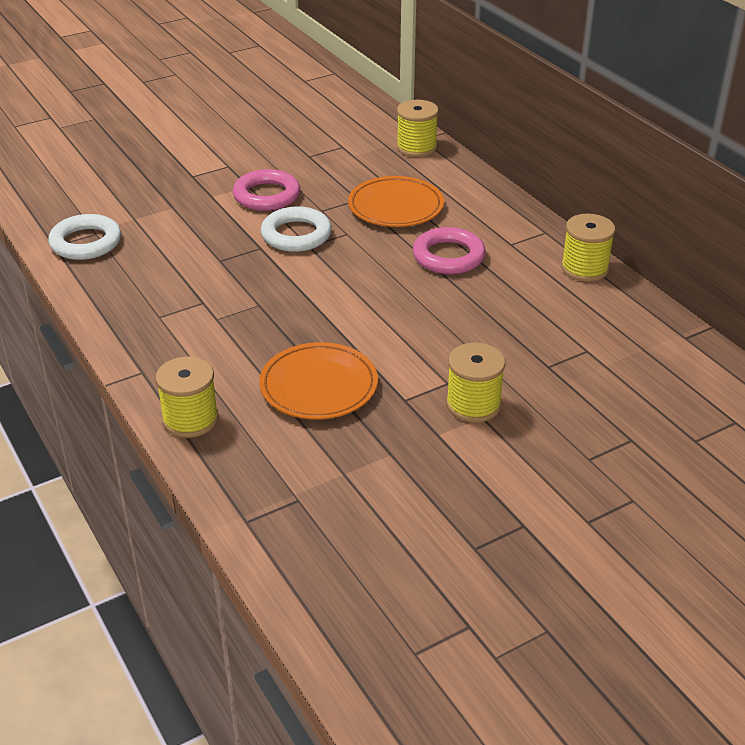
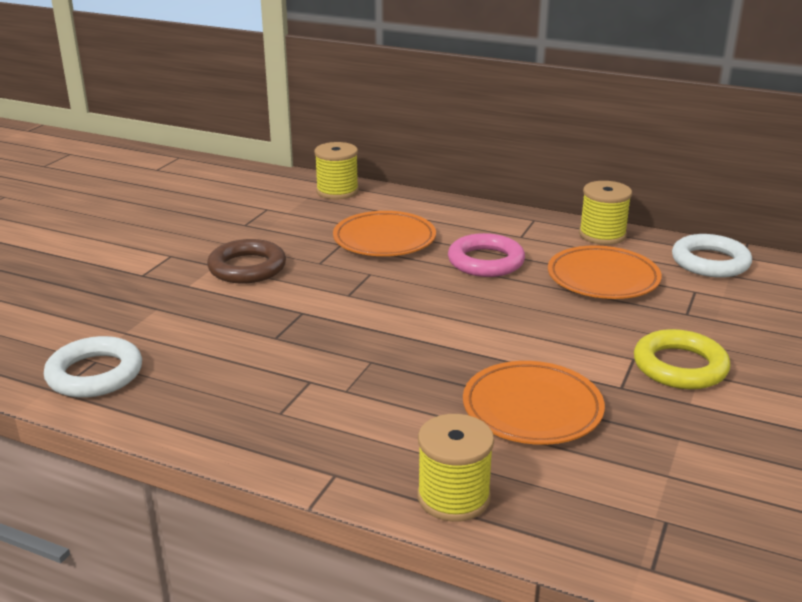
camera: 35 degrees left, 10 degrees down
(266, 196) = (247, 268): pink ring -> brown ring
(296, 235) = (323, 290): white ring -> white ring (710, 262)
(473, 404) = (680, 366): yellow spool -> yellow ring
(524, 308) = (603, 278): none -> orange plate

